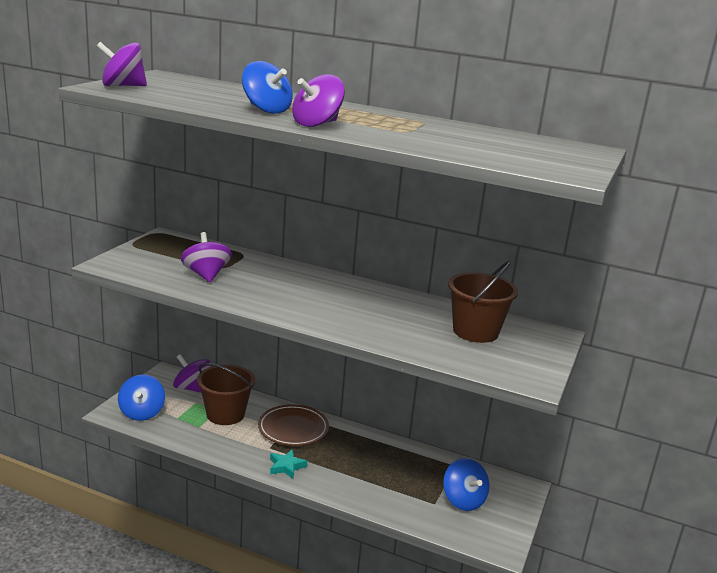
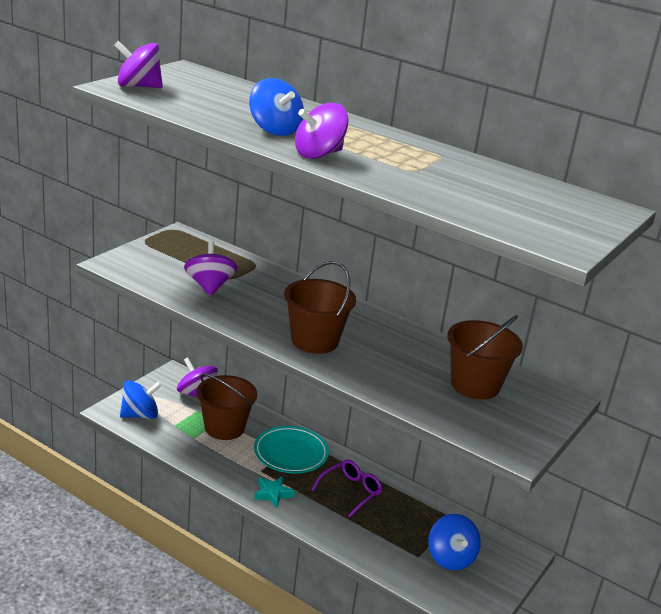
camera: 10 degrees right, 5 degrees up
(142, 413) = (140, 415): blue spinning top -> blue spinning top turned 120 degrees counterclockwise
(293, 429) = (291, 453): brown plate -> turquoise plate
(319, 310) = (314, 341): none -> brown bucket
(357, 455) = (350, 491): none -> purple glasses

